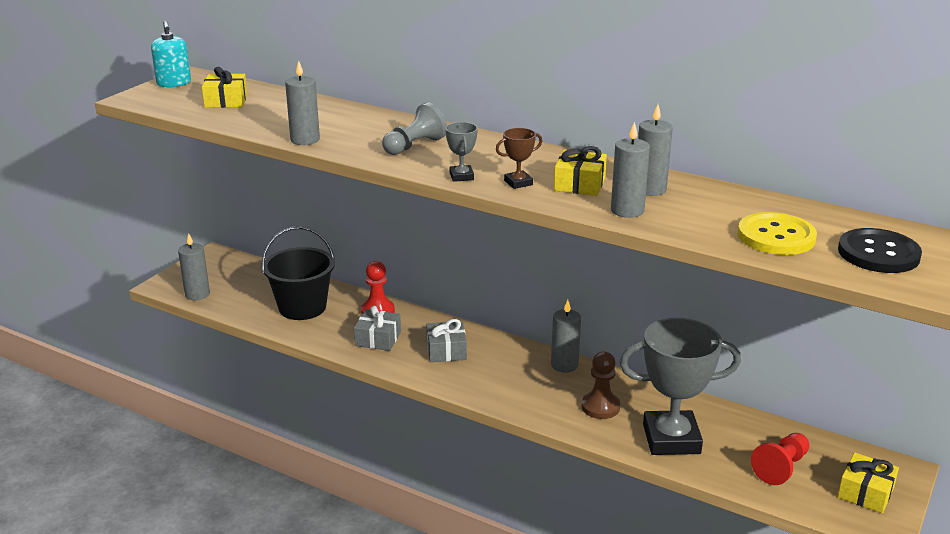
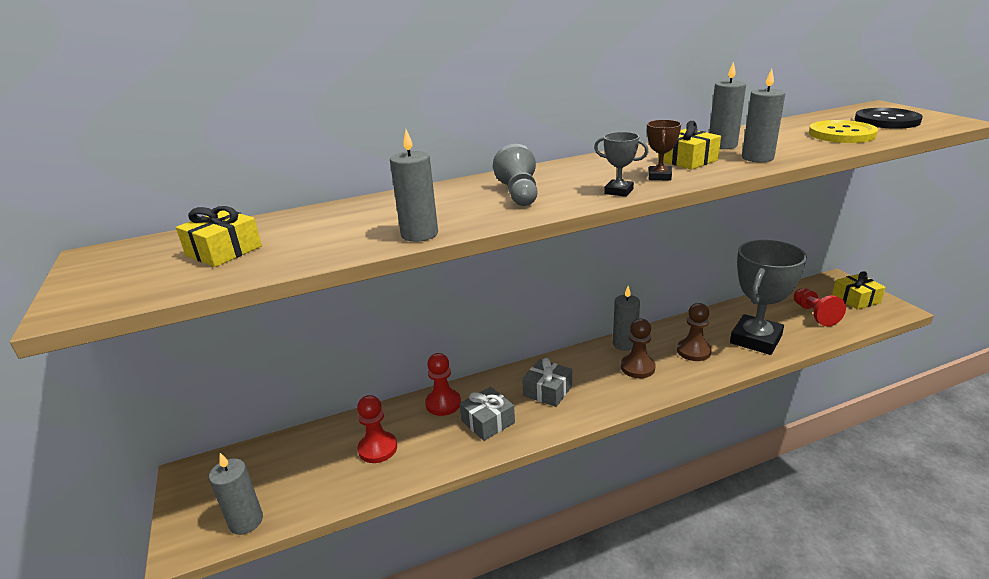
camera: 50 degrees left, 0 degrees up
(174, 83) = (95, 269): turquoise soap dispenser -> none
(302, 307) = (378, 448): black bucket -> red pawn
(534, 384) = (637, 367): none -> brown pawn

